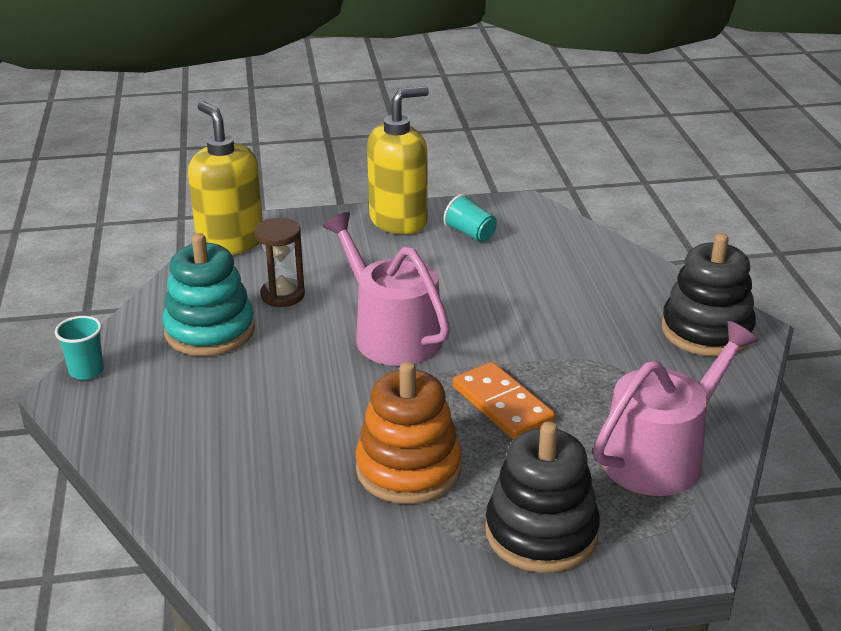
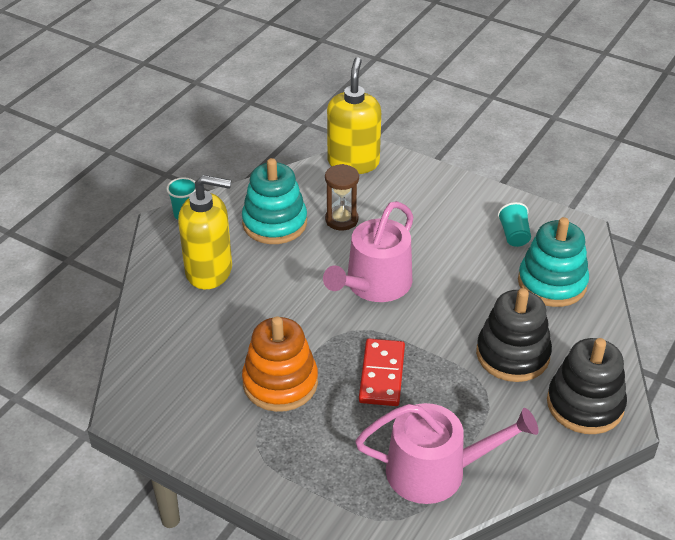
camera: 40 degrees right, 10 degrees up
(391, 333) = (374, 285): pink watering can -> pink watering can turned 150 degrees counterclockwise
(399, 220) = (477, 199): yellow soap dispenser -> yellow soap dispenser (209, 271)
(502, 404) = (381, 375): orange domino -> red domino
(541, 532) = (304, 471): black stacking toy -> black stacking toy (512, 354)
(553, 254) = (552, 283): none -> turquoise stacking toy

